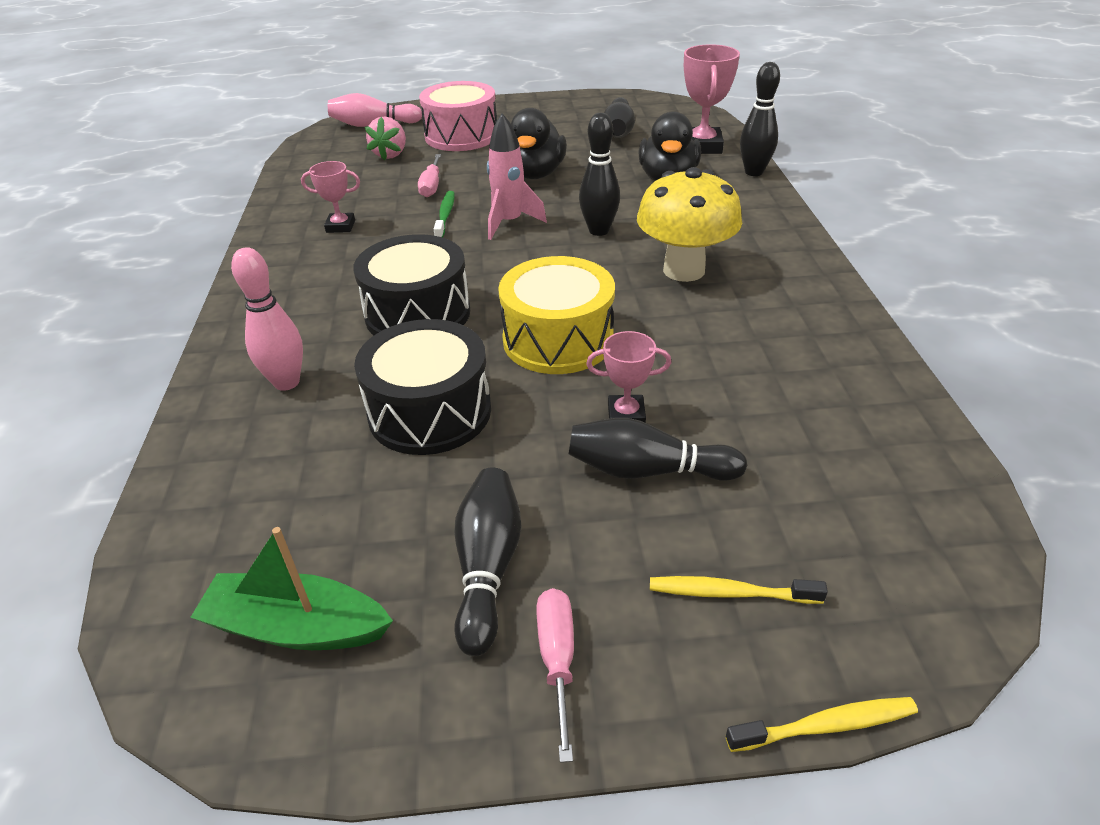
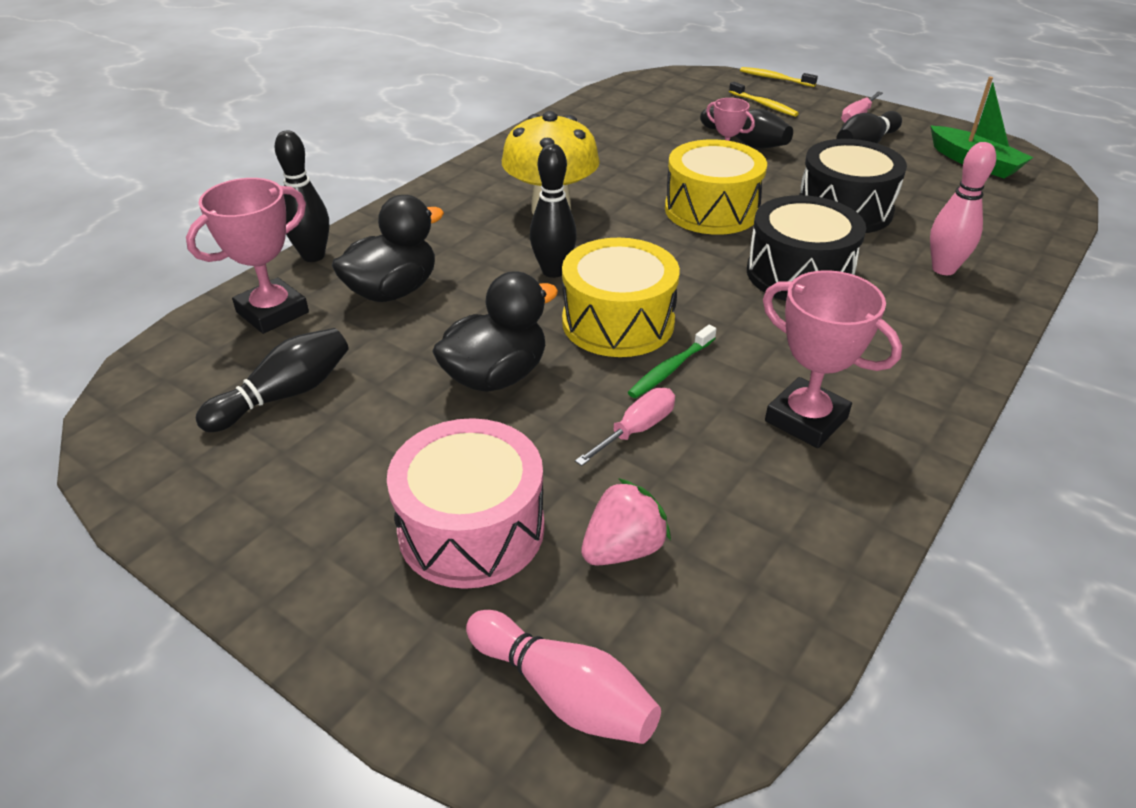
camera: 140 degrees left, 0 degrees up
(340, 226) = (806, 419): pink trophy -> pink trophy, size x1.69
(509, 223) = (618, 322): pink rocket -> yellow drum

